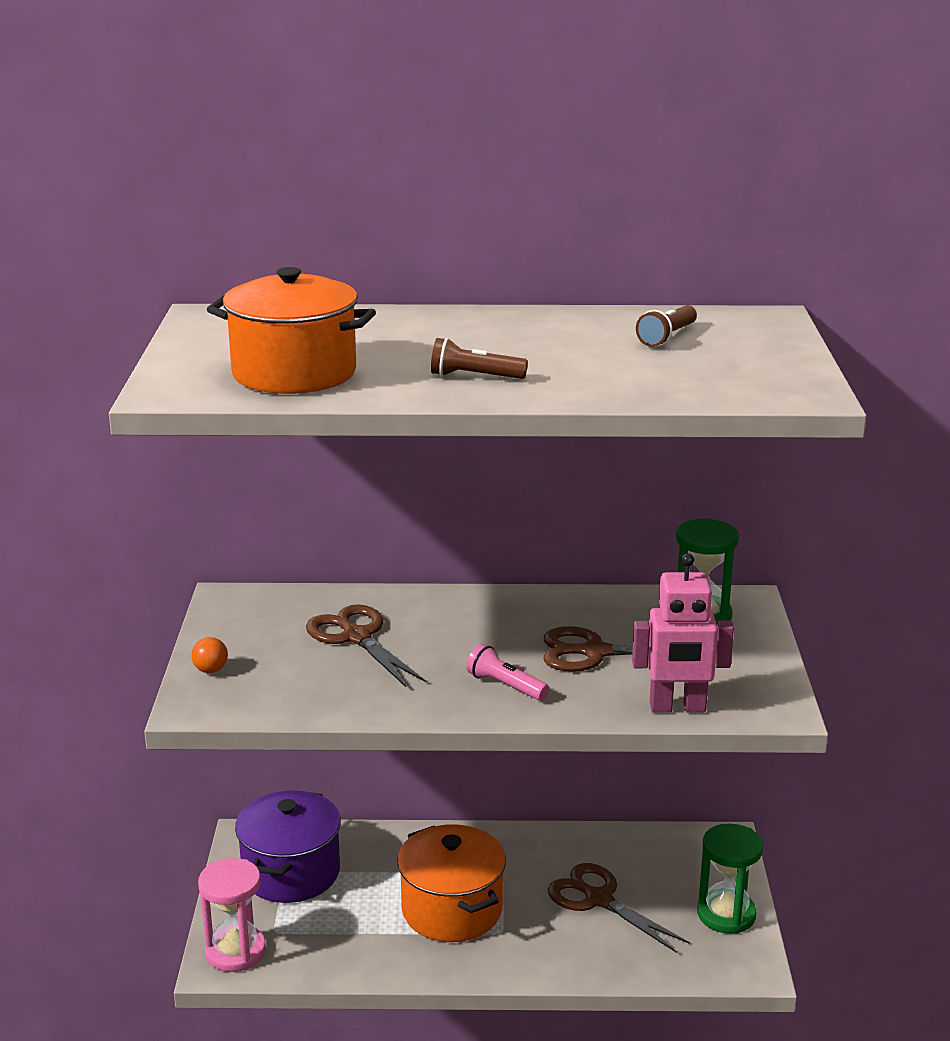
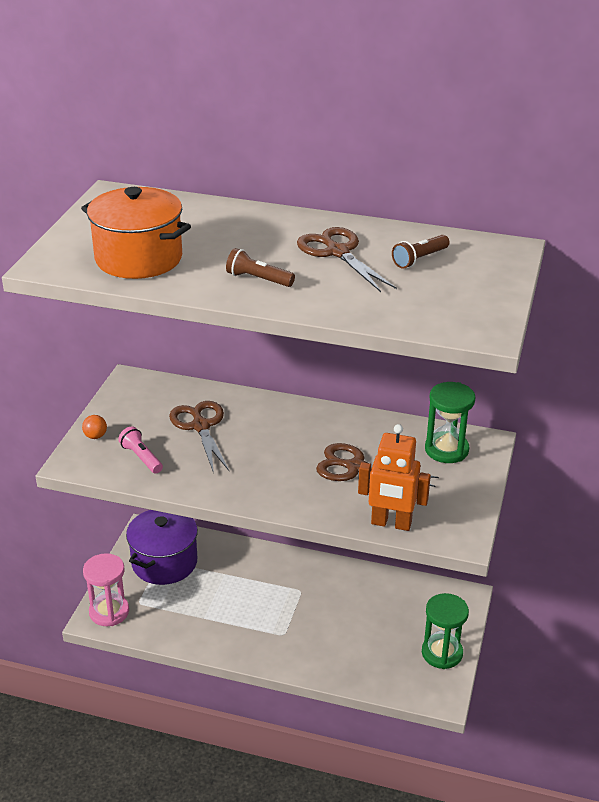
camera: 15 degrees right, 10 degrees up
(452, 910) = (257, 611): orange pot -> none
(505, 686) = (281, 484): pink flashlight -> pink flashlight (141, 458)
(599, 899) = (358, 623): brown scissors -> brown scissors (338, 252)
(677, 708) = (391, 523): pink robot -> orange robot

